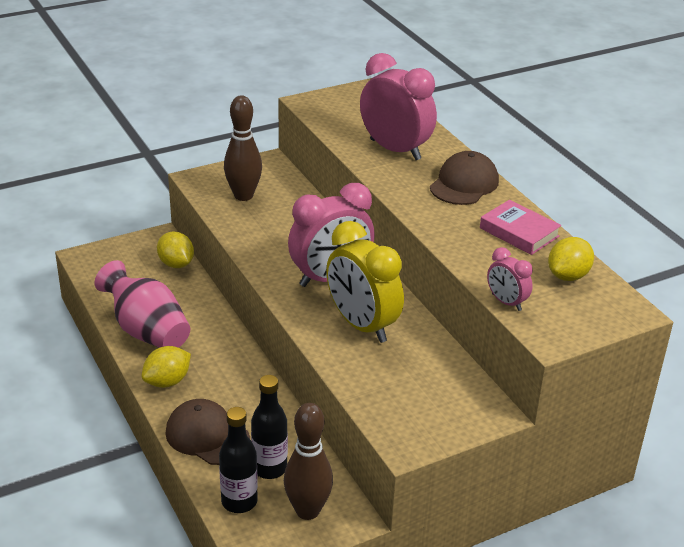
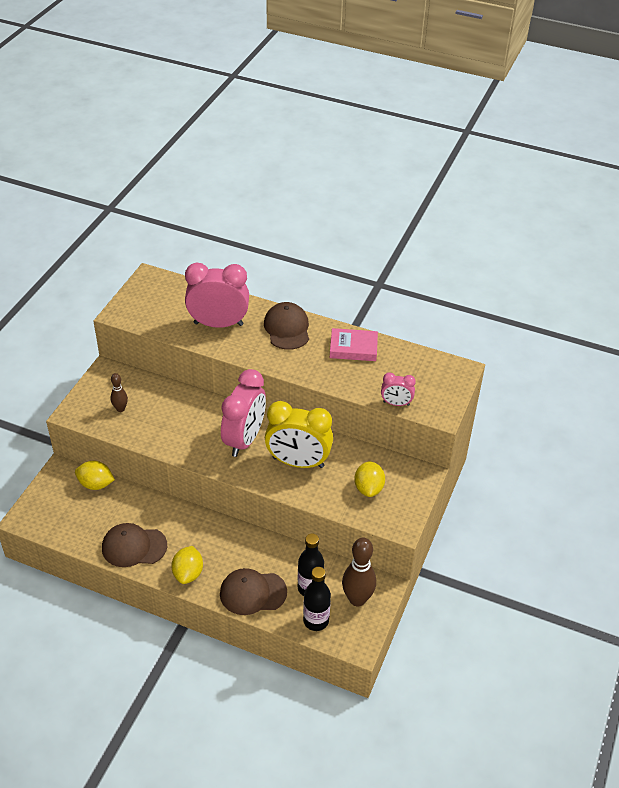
camera: 40 degrees left, 10 degrees up
(147, 331) = (134, 547): pink vase -> brown cap
(243, 196) = (120, 409): brown bowling pin -> brown bowling pin, size x0.54
(568, 276) = (408, 364): yellow lemon -> yellow lemon (368, 488)

